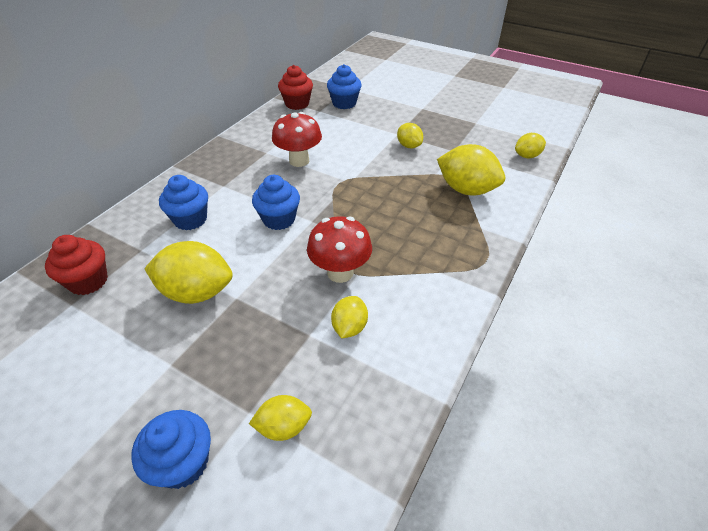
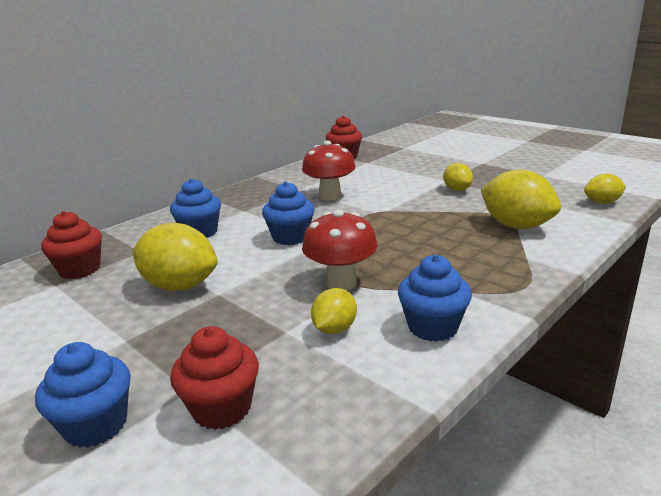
camera: 15 degrees right, 20 degrees down
(283, 427) = (222, 408): yellow lemon -> red cupcake
(344, 103) = (395, 157): blue cupcake -> blue cupcake (433, 327)

